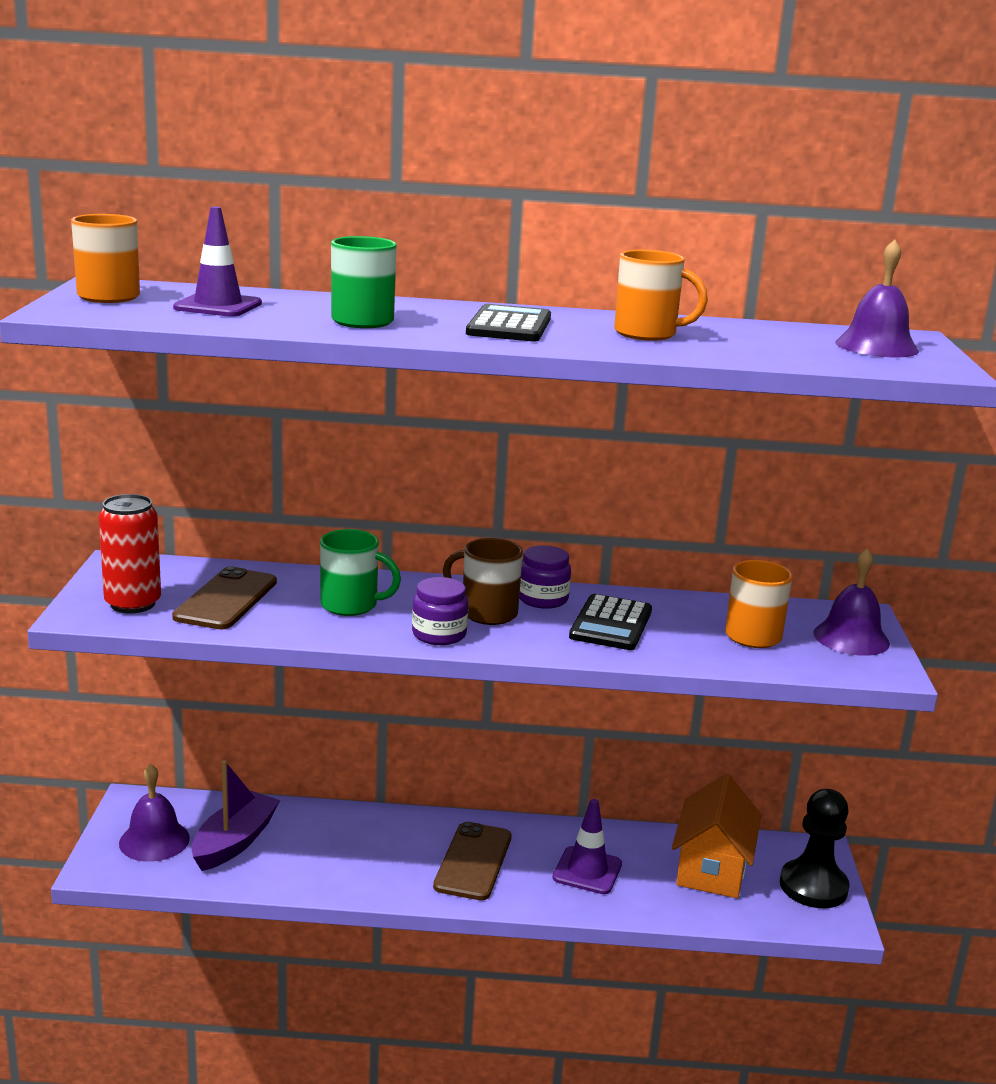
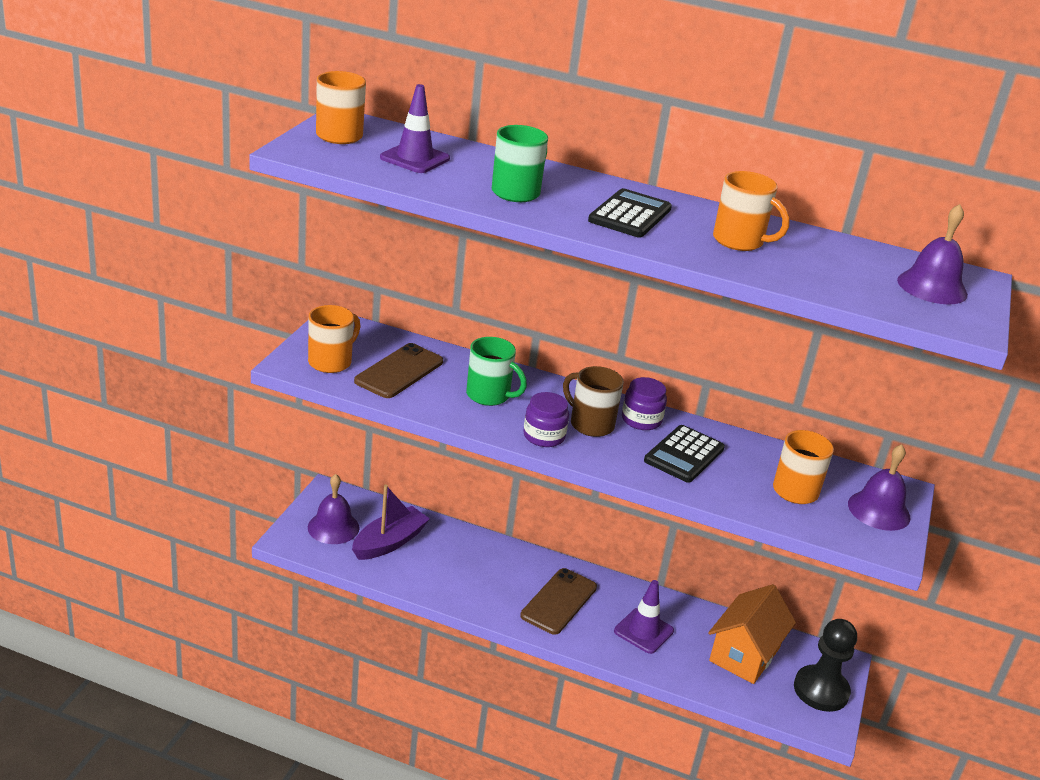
camera: 15 degrees right, 10 degrees up
(133, 604) = (331, 362): red can -> orange mug

